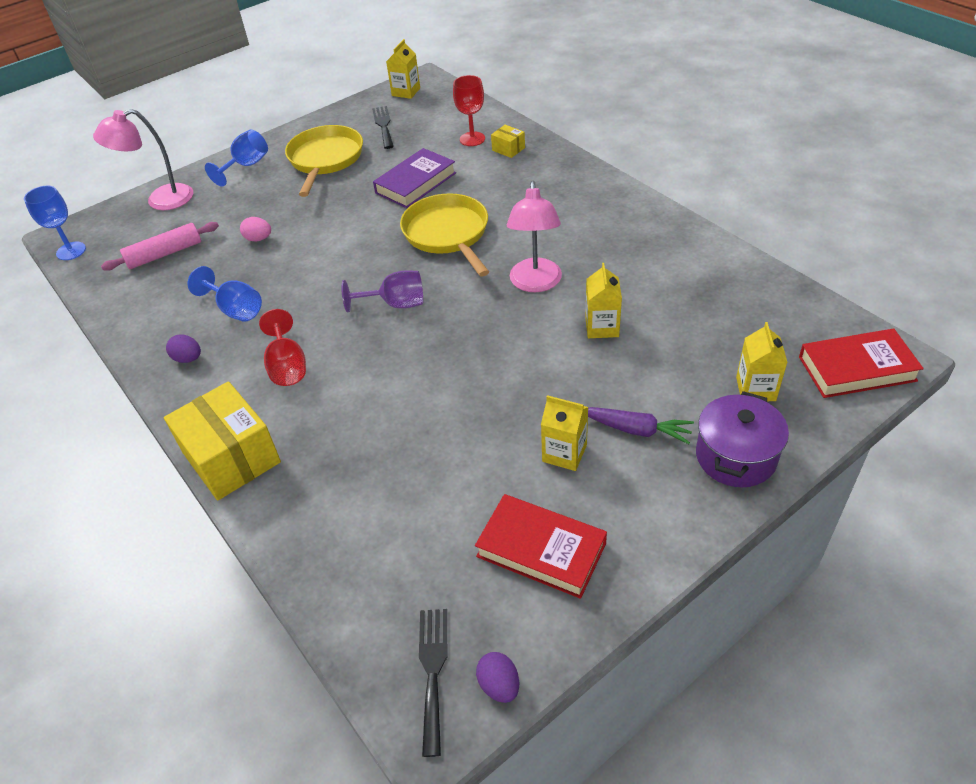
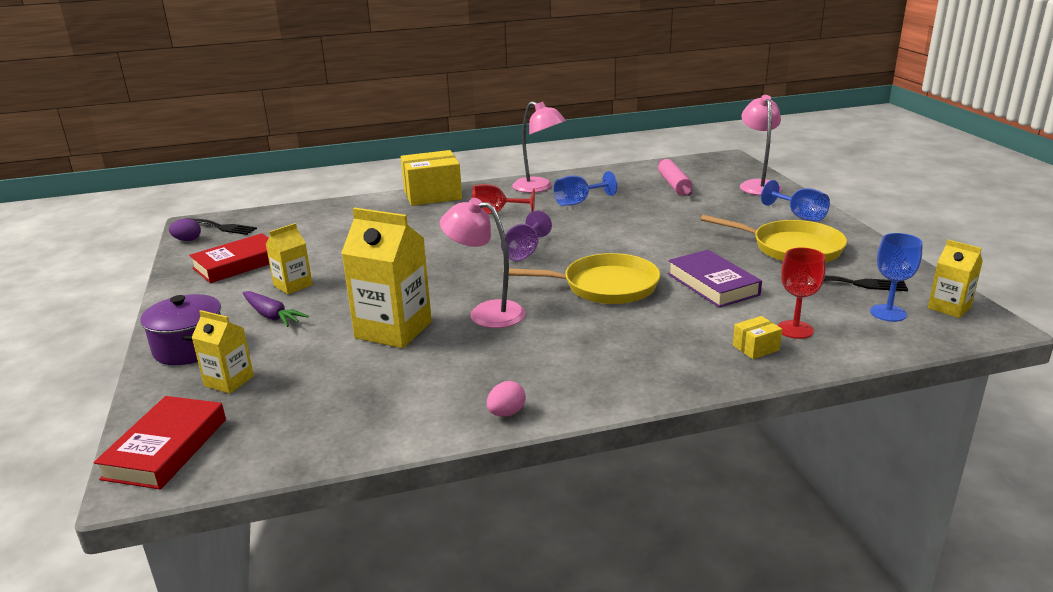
camera: 110 degrees right, 20 degrees down
(71, 251) = (703, 160): blue goblet -> blue goblet (888, 313)
(188, 359) = (539, 188): purple egg -> pink lamp
(258, 239) = (667, 214): pink egg -> pink egg (506, 413)
(602, 327) = (393, 330): yellow carton -> yellow carton, size x1.81
(636, 430) = (272, 316): purple carrot -> purple carrot turned 90 degrees counterclockwise

